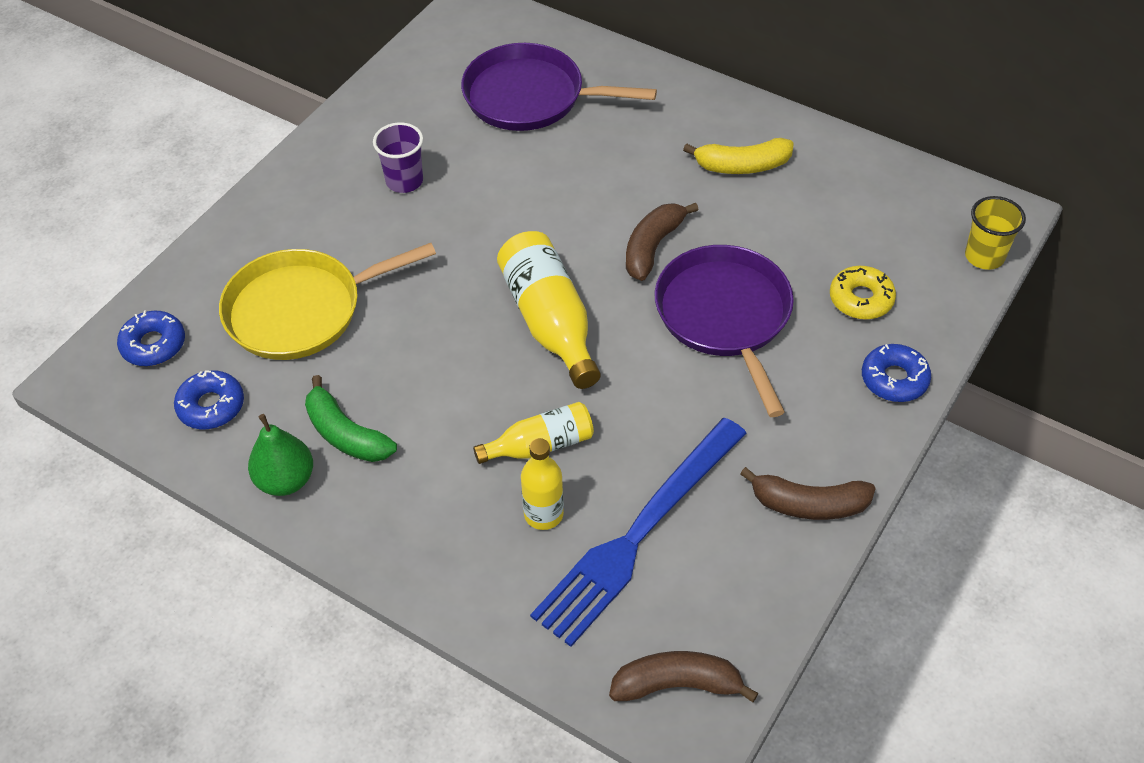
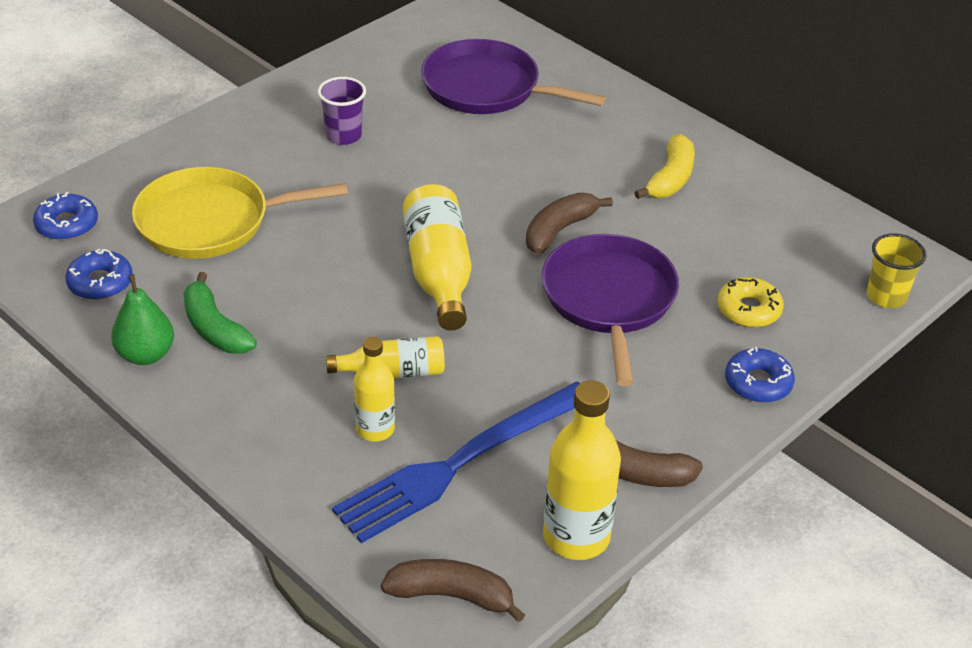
camera: 10 degrees right, 10 degrees down
(742, 166) = (670, 179): yellow banana -> yellow banana turned 75 degrees counterclockwise
(775, 590) = (576, 537): none -> yellow bottle

